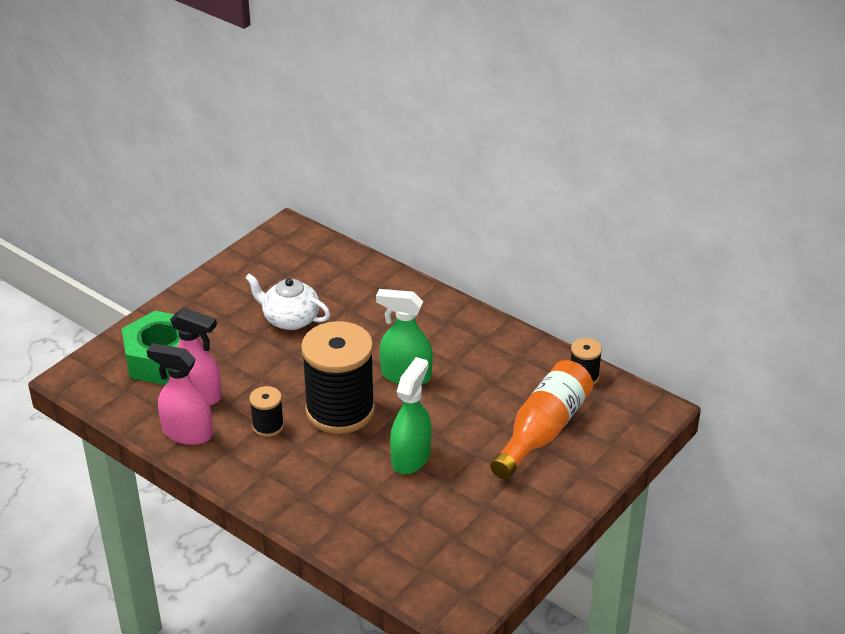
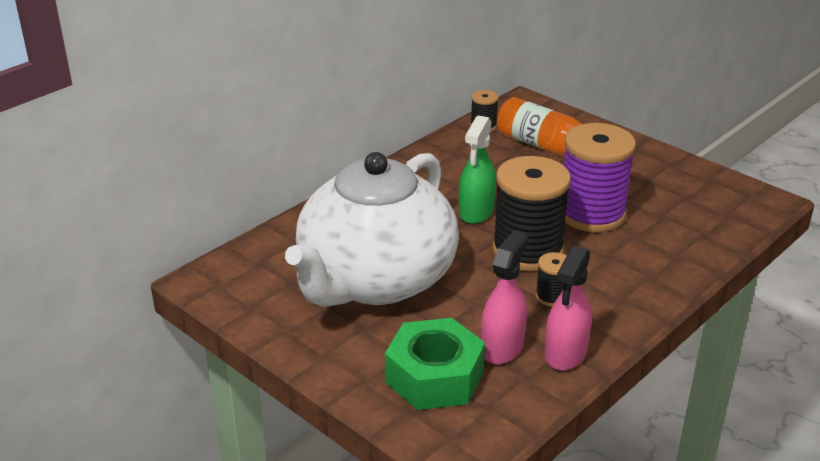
camera: 85 degrees left, 5 degrees down
(290, 319) = (375, 280): white teapot -> white teapot, size x2.44
(411, 457) = (591, 214): green spray bottle -> purple spool

